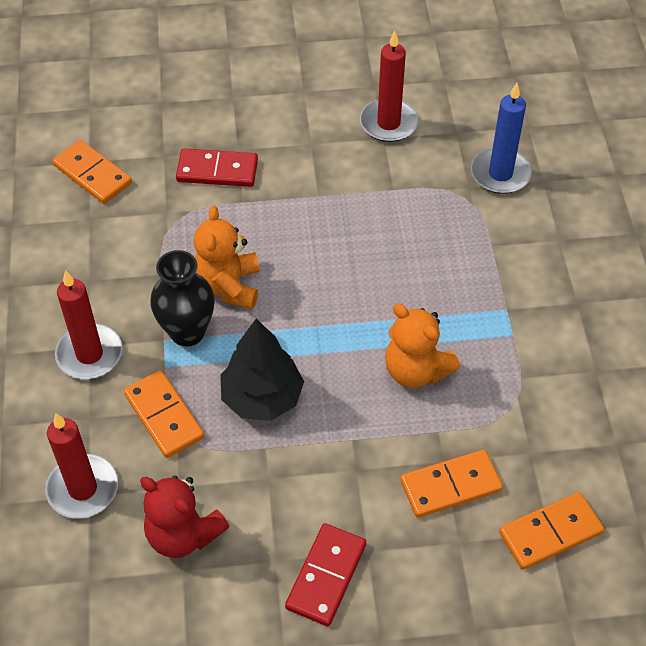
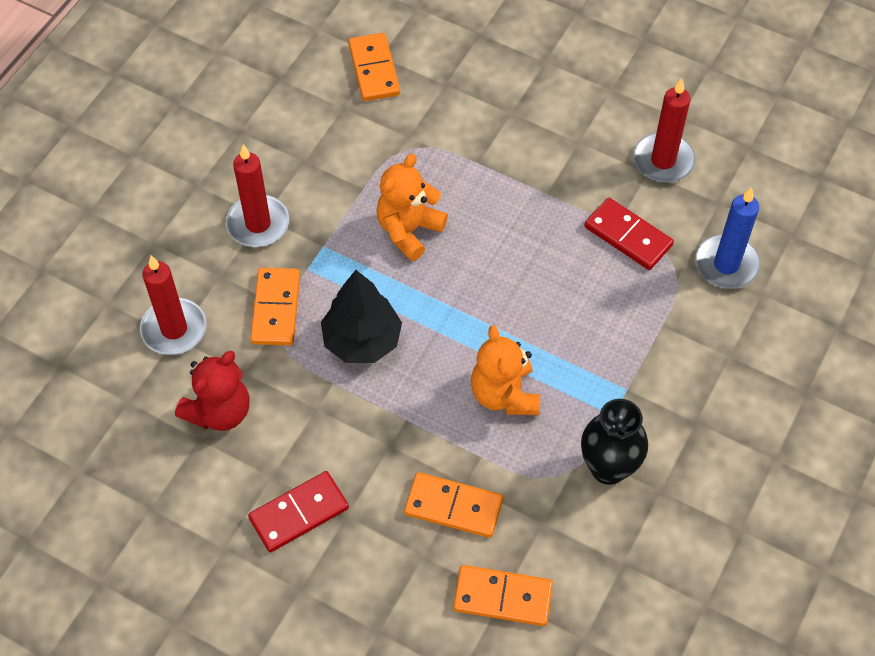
camera: 35 degrees right, 5 degrees up
(183, 534) = (219, 411): red teddy bear -> red teddy bear turned 120 degrees counterclockwise
(187, 332) = (346, 250): black vase -> black vase (608, 468)
(217, 171) = (478, 123): red domino -> red domino (628, 236)

